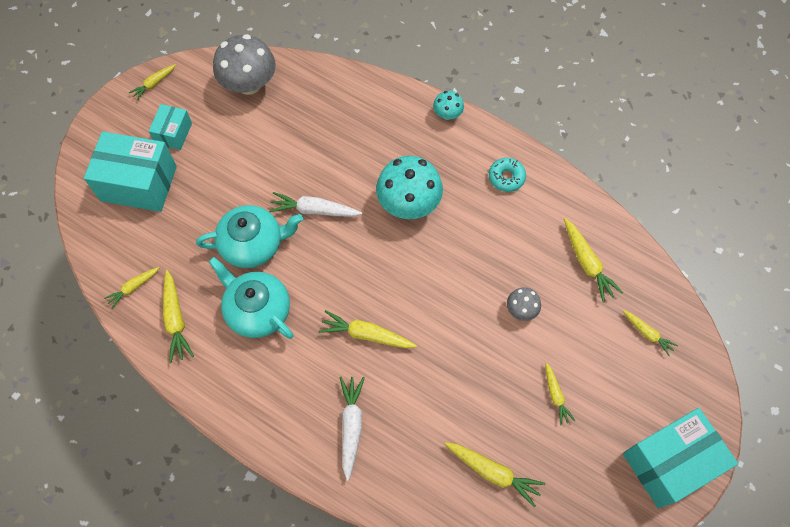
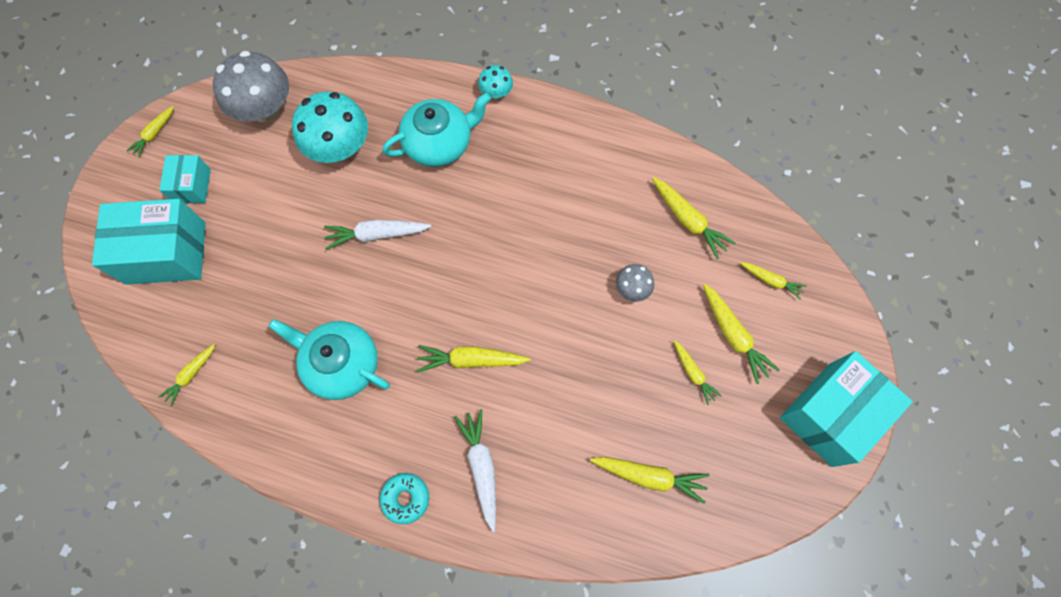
camera: 15 degrees left, 5 degrees up
(176, 319) = (250, 399): yellow carrot -> yellow carrot (733, 335)
(253, 244) = (317, 290): turquoise teapot -> turquoise teapot (439, 143)
(408, 203) = (479, 202): turquoise mushroom -> turquoise mushroom (340, 148)
(506, 177) = (578, 147): turquoise donut -> turquoise donut (406, 498)

